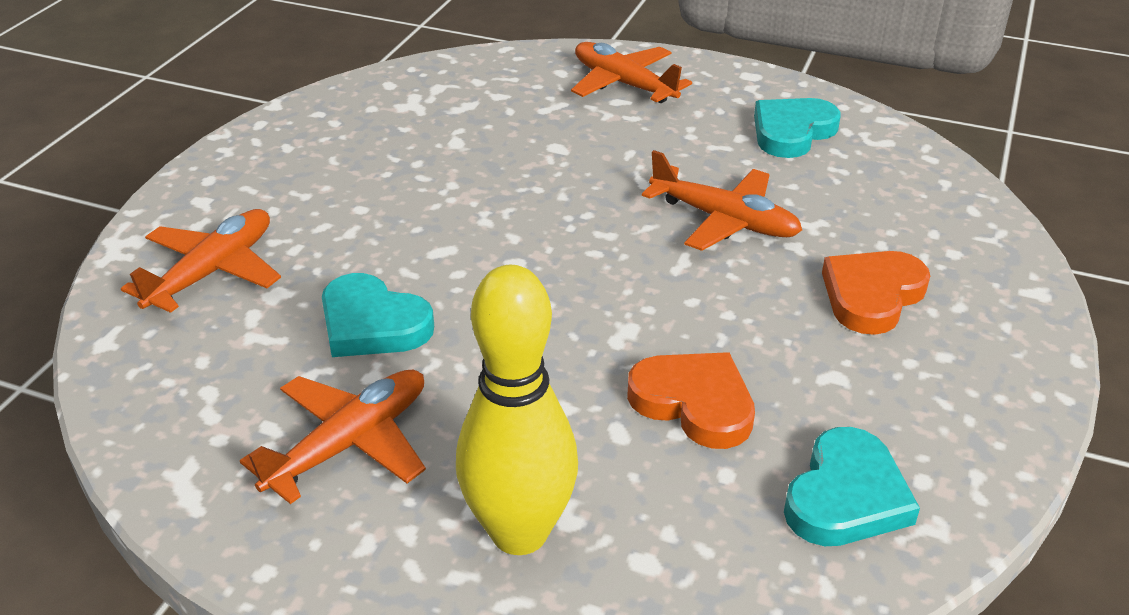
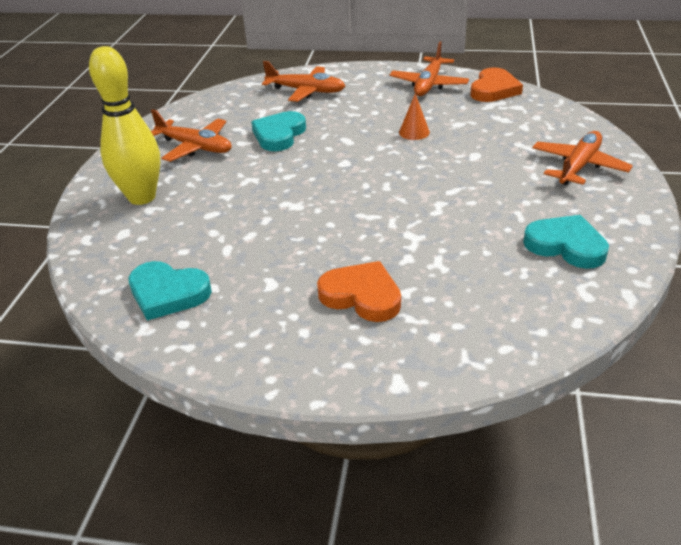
camera: 80 degrees right, 0 degrees up
(457, 183) = (414, 132): none -> orange cone
(694, 403) = (237, 234): orange heart -> orange heart (494, 89)
(724, 220) = (423, 226): orange plane -> orange plane (428, 84)

